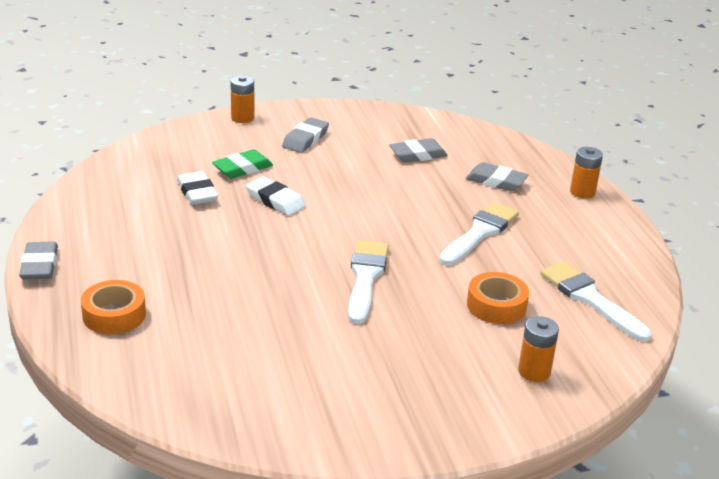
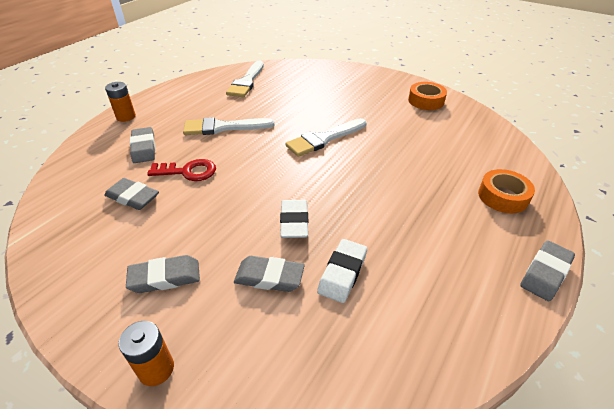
camera: 130 degrees left, 10 degrees up
(242, 168) = (269, 277): green eraser -> grey eraser
(420, 187) = (188, 171): none -> red key
(496, 305) = (288, 98): orange tape -> orange tape (426, 101)
(534, 372) = (321, 76): orange battery -> none

